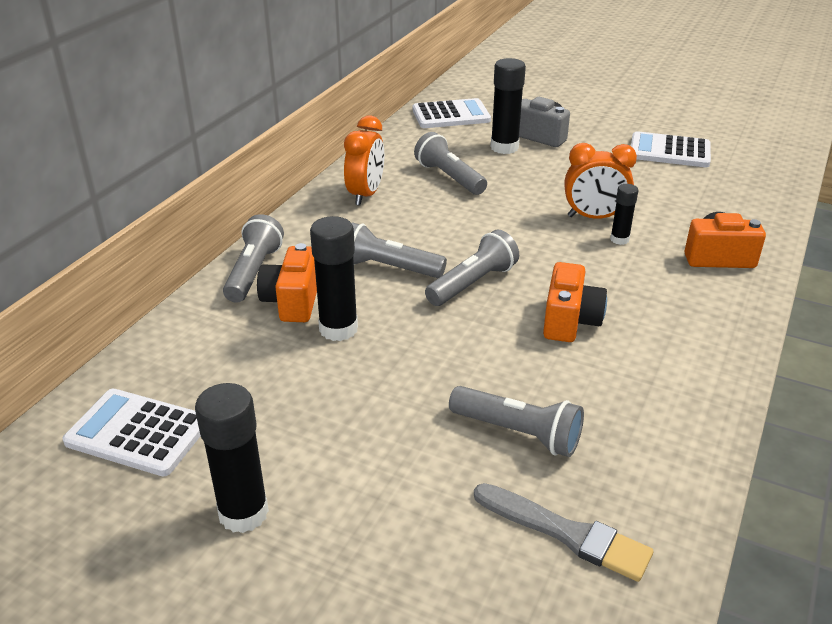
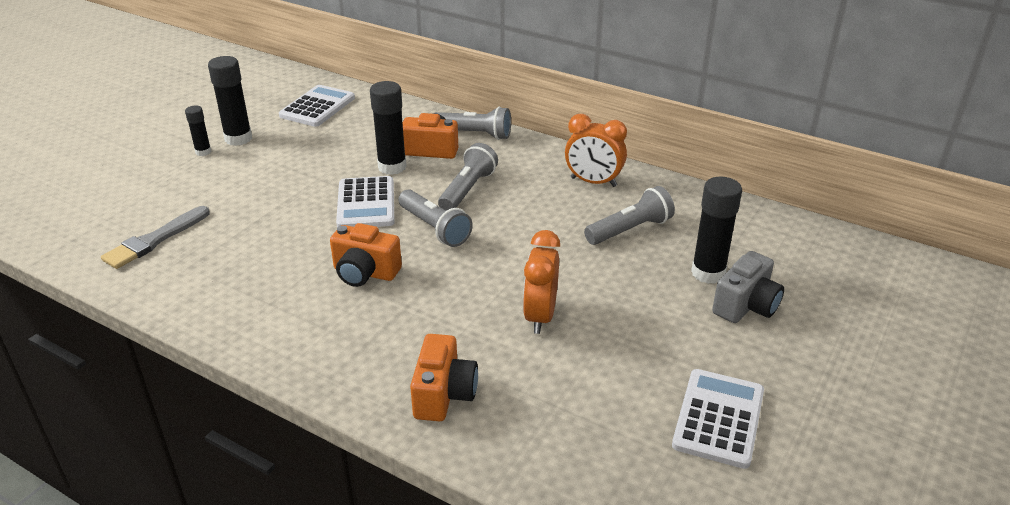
camera: 95 degrees right, 0 degrees up
(451, 115) = (792, 242): white calculator -> white calculator (366, 204)
(518, 433) = (249, 232): grey flashlight -> none
(619, 239) = (492, 326): black glue stick -> black glue stick (203, 152)

